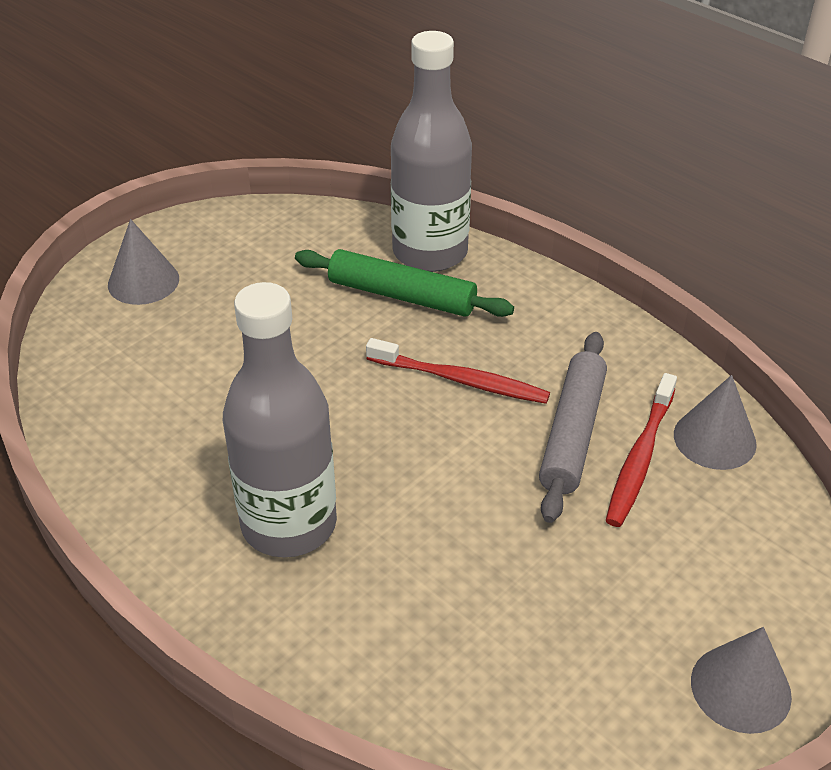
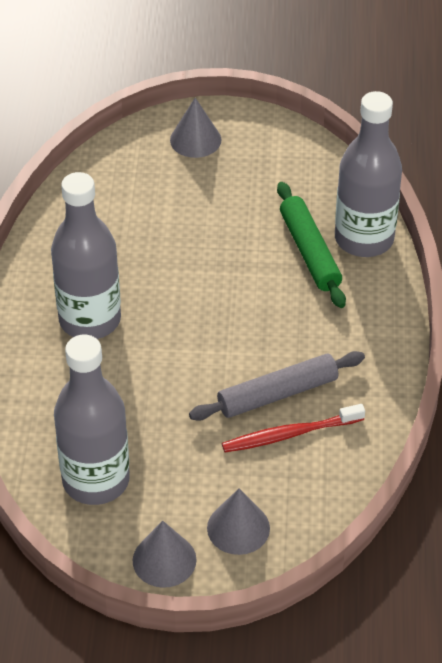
camera: 50 degrees right, 5 degrees up
(461, 380) = (267, 322): red toothbrush -> none
(551, 679) = (96, 480): none -> grey bottle
(714, 439) = (343, 460): grey cone -> grey cone (238, 528)

